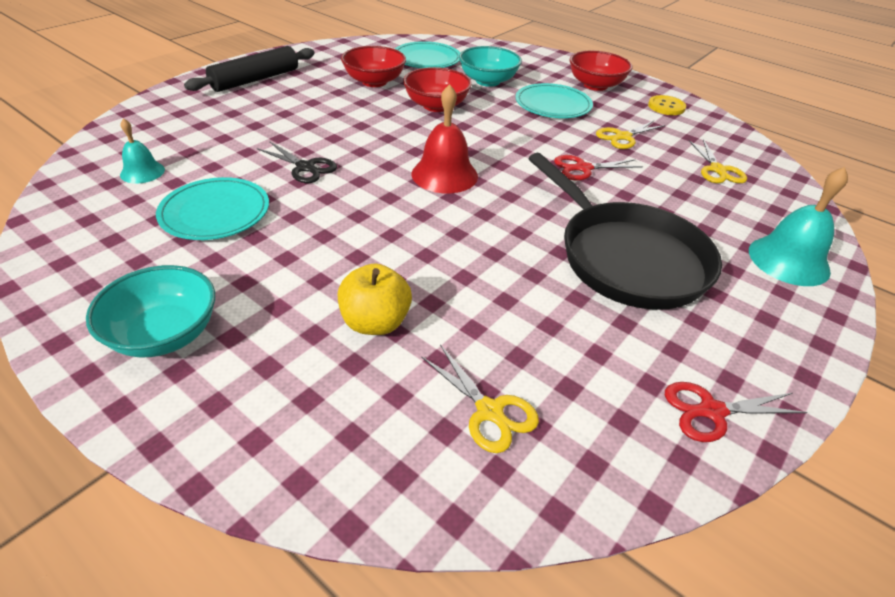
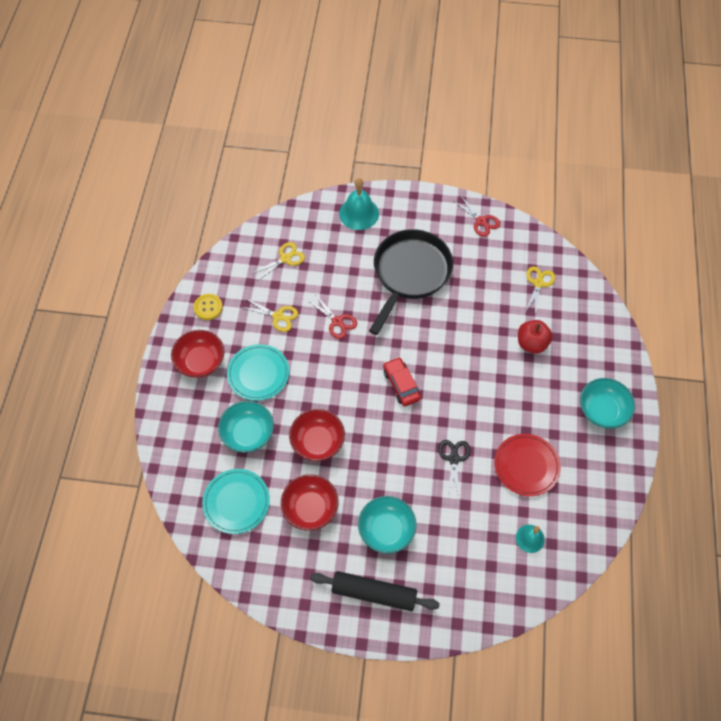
camera: 120 degrees left, 20 degrees up
(215, 212) = (526, 466): turquoise plate -> red plate
(297, 104) = (386, 530): none -> turquoise bowl
(375, 322) = (531, 343): yellow apple -> red apple
(444, 174) = (401, 384): red bell -> red car

